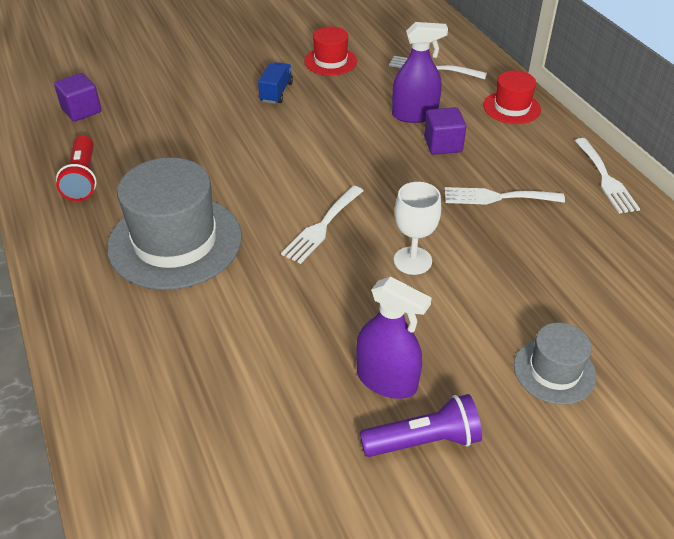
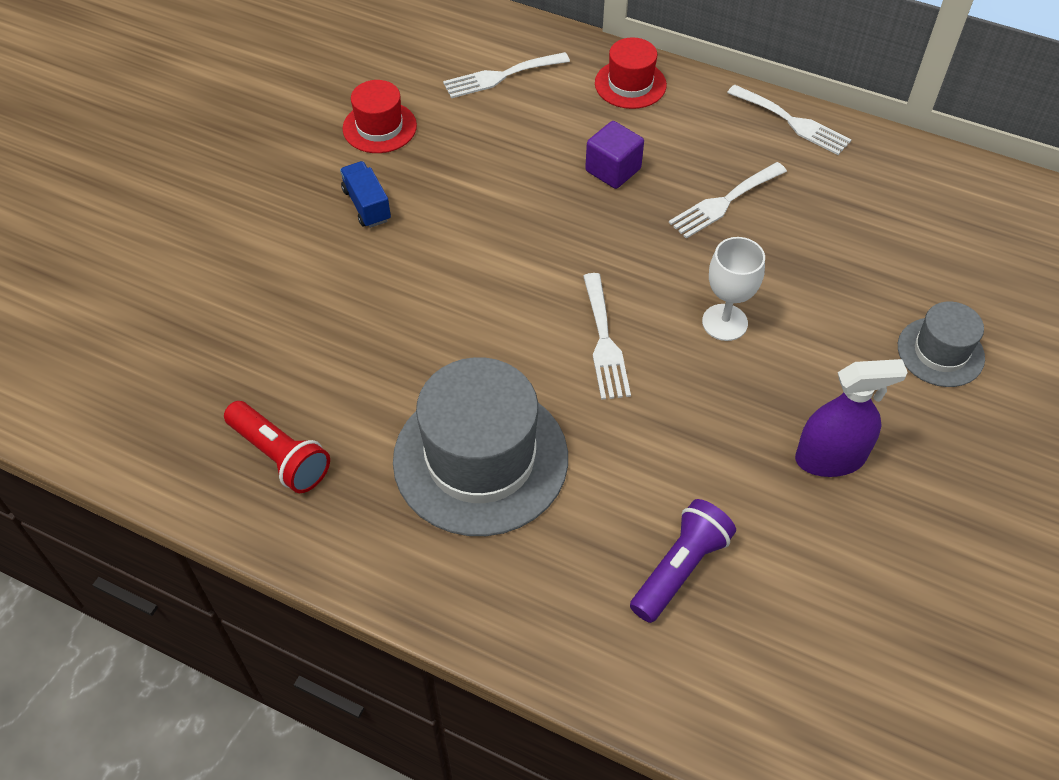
camera: 40 degrees left, 10 degrees up
(81, 110) = (157, 371): purple cube -> none
(414, 115) = (547, 149): purple spray bottle -> none
(423, 441) = (914, 490): purple flashlight -> purple flashlight (680, 568)

